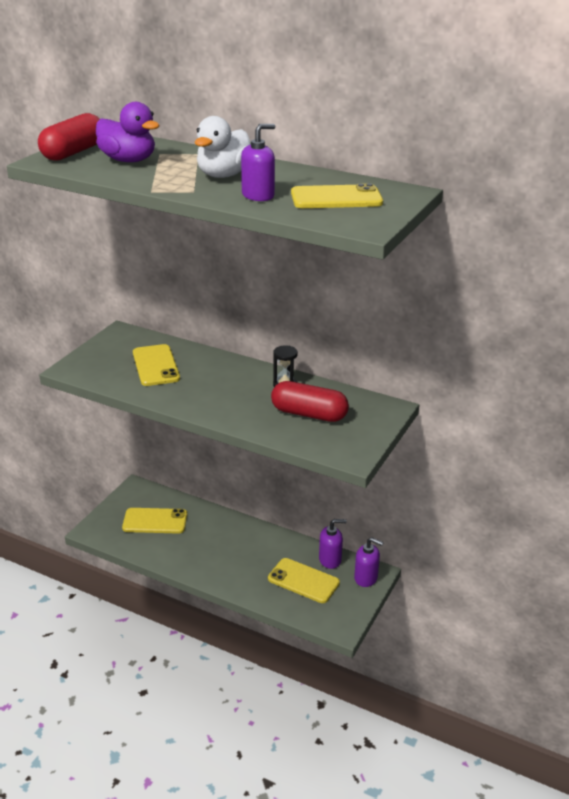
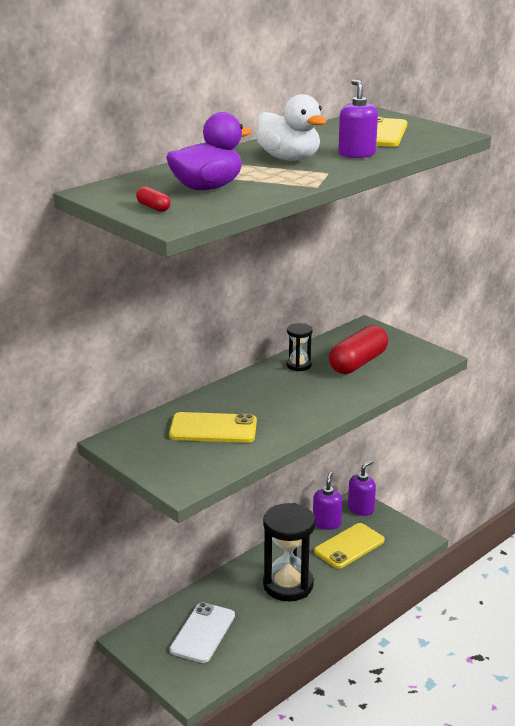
camera: 70 degrees left, 5 degrees down
(73, 152) = (153, 207): red capsule -> red capsule, size x0.43
(155, 521) = (203, 633): yellow phone -> white phone
(231, 554) = (288, 585): none -> black hourglass

